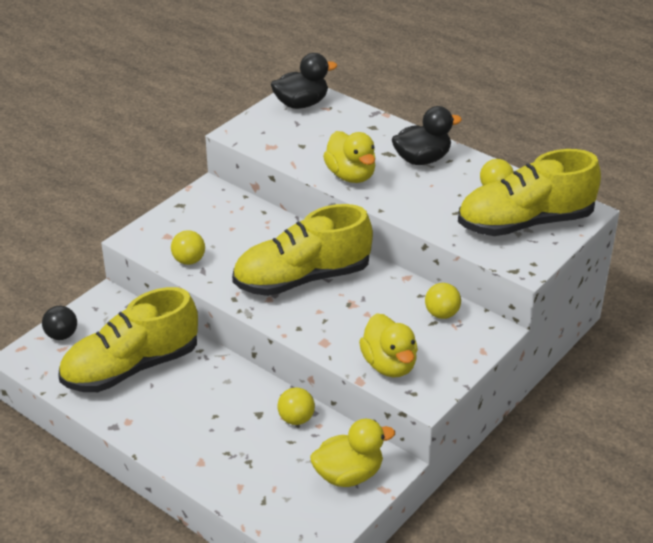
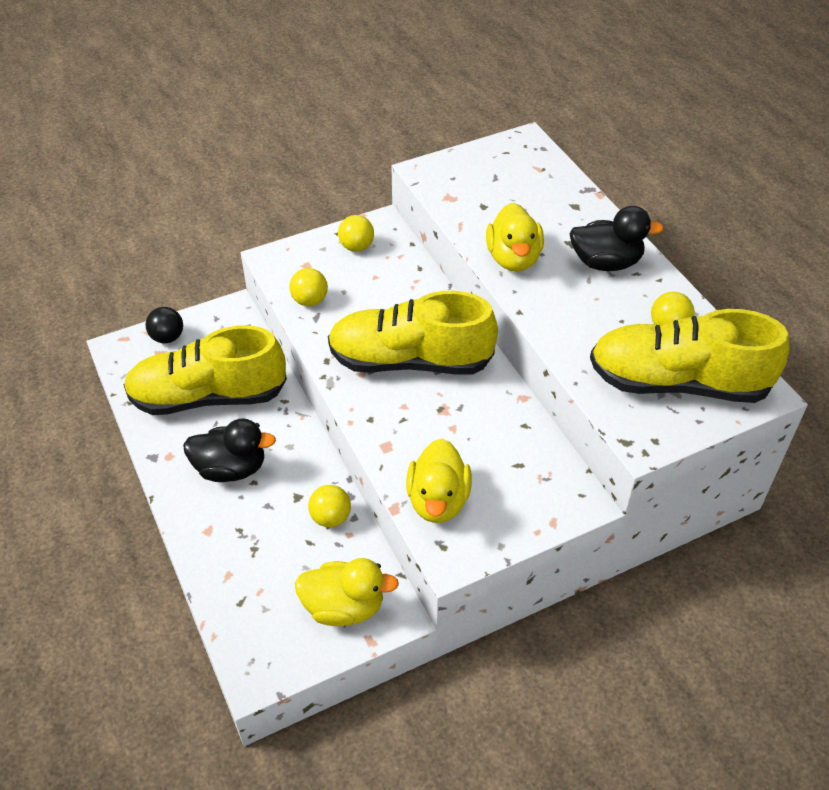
camera: 25 degrees right, 10 degrees up
(301, 104) = (514, 156): black duck -> black duck (231, 468)
(442, 314) = (534, 458): yellow ball -> yellow ball (356, 247)

